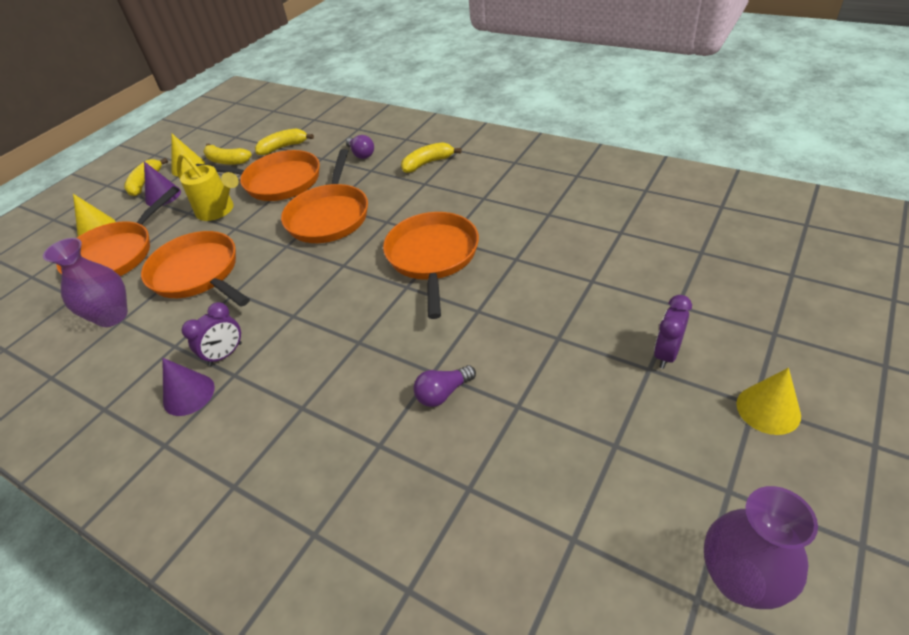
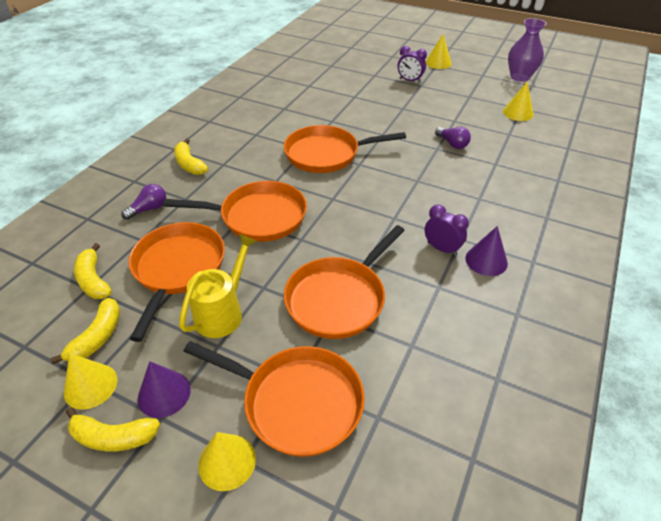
camera: 100 degrees left, 0 degrees up
(112, 316) = (406, 357): purple vase -> none
(550, 526) = (518, 113): none -> yellow cone

